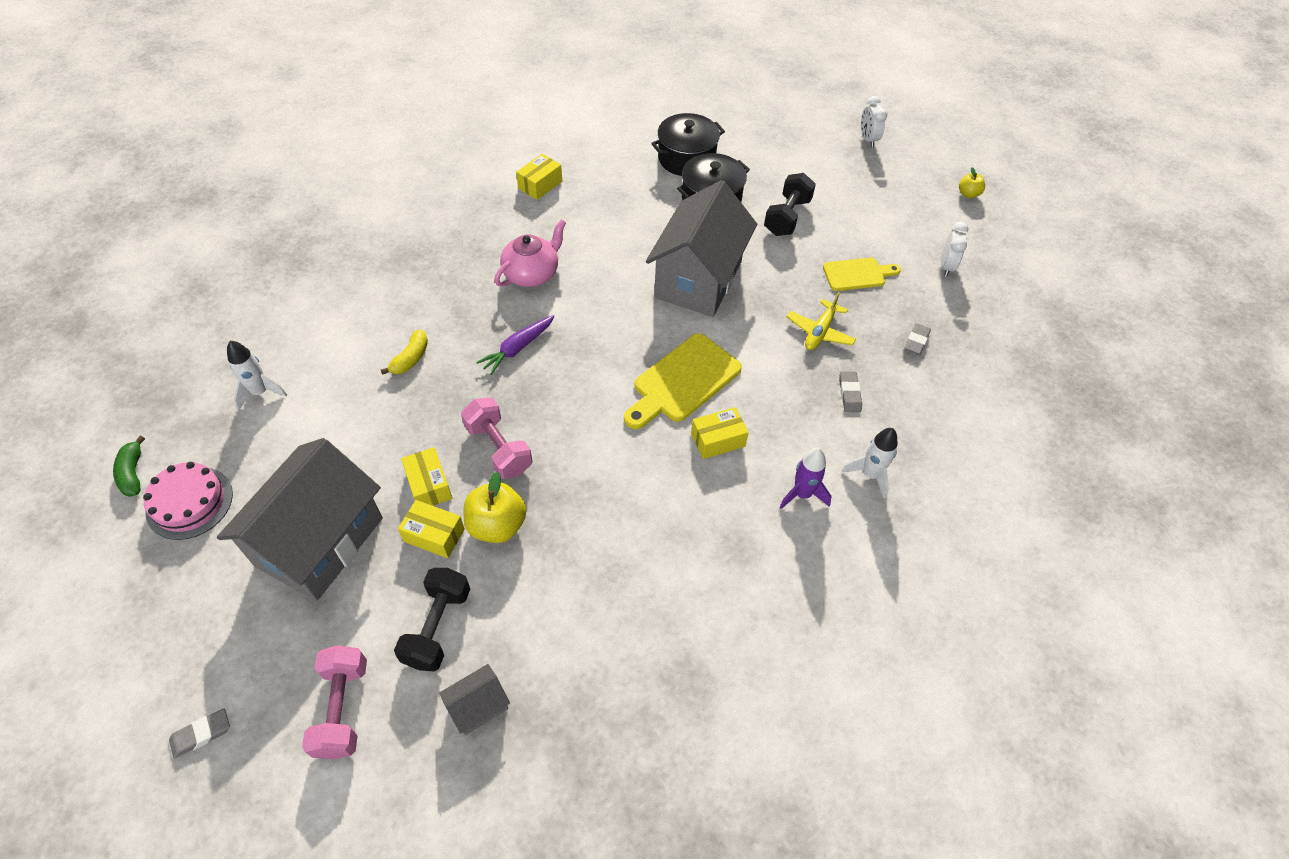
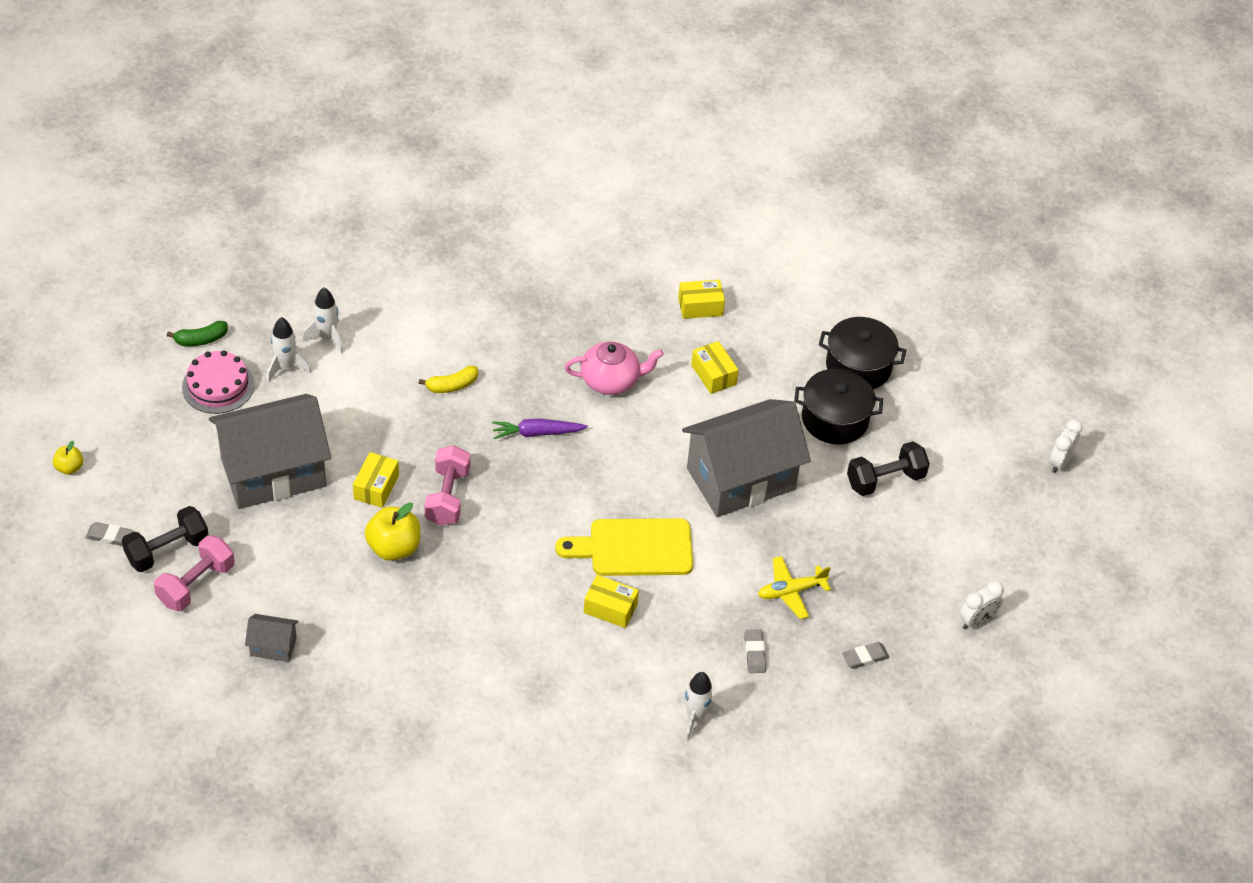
camera: 40 degrees right, 5 degrees down
(133, 473) = (201, 339): green banana -> green banana turned 135 degrees counterclockwise
(244, 442) = (286, 368): none -> white rocket
(434, 535) = (347, 523): yellow box -> yellow box (713, 375)
(438, 627) = (294, 582): black dumbbell -> black dumbbell (167, 550)
(802, 494) = (628, 691): purple rocket -> none
(849, 394) = (754, 653): grey eraser -> grey eraser turned 45 degrees counterclockwise
(857, 274) = (885, 571): yellow cutting board -> none
(968, 194) = (1090, 577): yellow apple -> yellow apple (69, 468)

